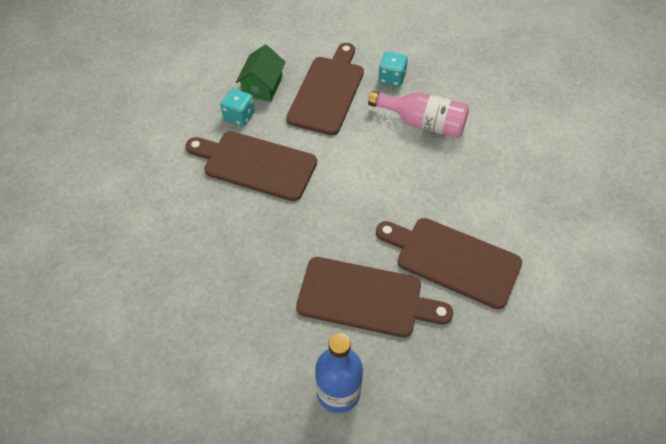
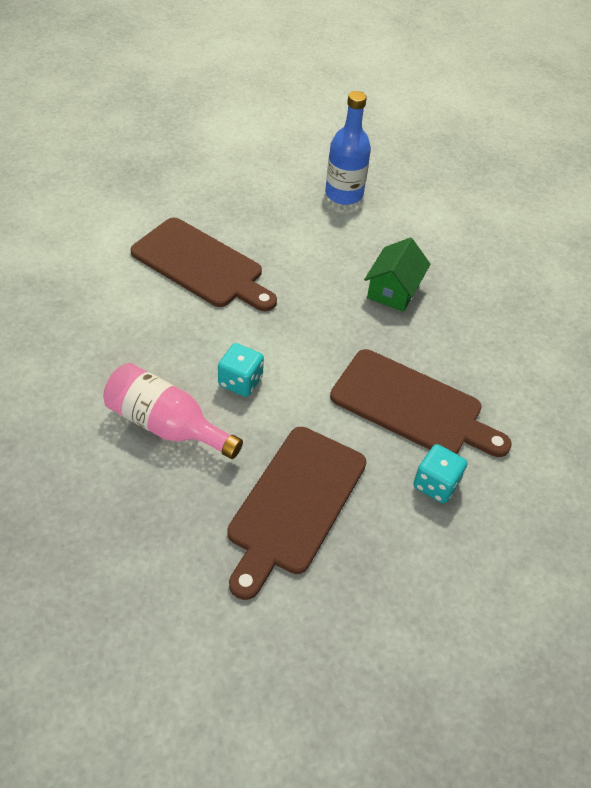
camera: 175 degrees left, 5 degrees down
(262, 86) = (398, 534): green house -> green house (393, 290)
(365, 298) = (303, 250): brown cutting board -> none
(391, 78) = (184, 512): turquoise dice -> turquoise dice (240, 381)

